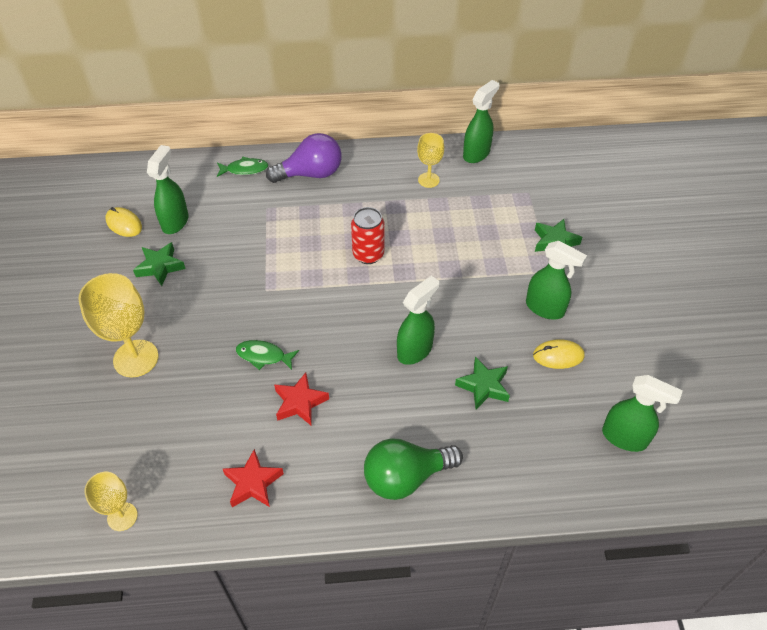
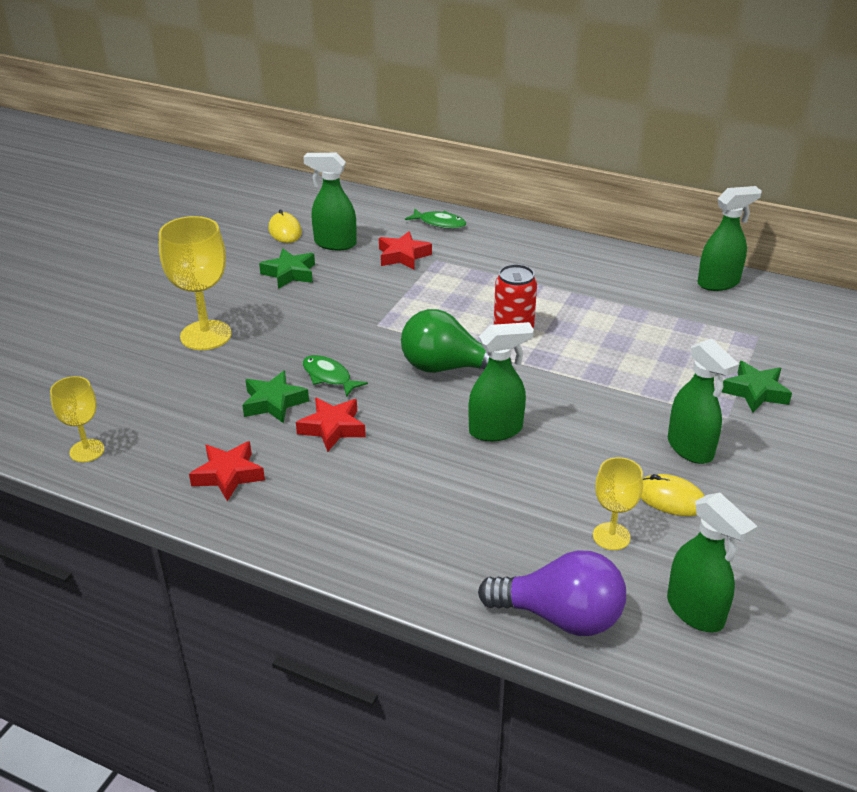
camera: 30 degrees right, 15 degrees down
(175, 222) = (334, 244): green spray bottle -> green spray bottle turned 120 degrees counterclockwise
(239, 213) = (403, 256): none -> red star
(311, 174) = (507, 246): purple light bulb -> purple light bulb (560, 617)
(406, 477) = (390, 536): green light bulb -> green light bulb (446, 367)
(428, 180) = (639, 289): yellow goblet -> yellow goblet (611, 536)
(483, 386) = (551, 492): green star -> green star (273, 402)

